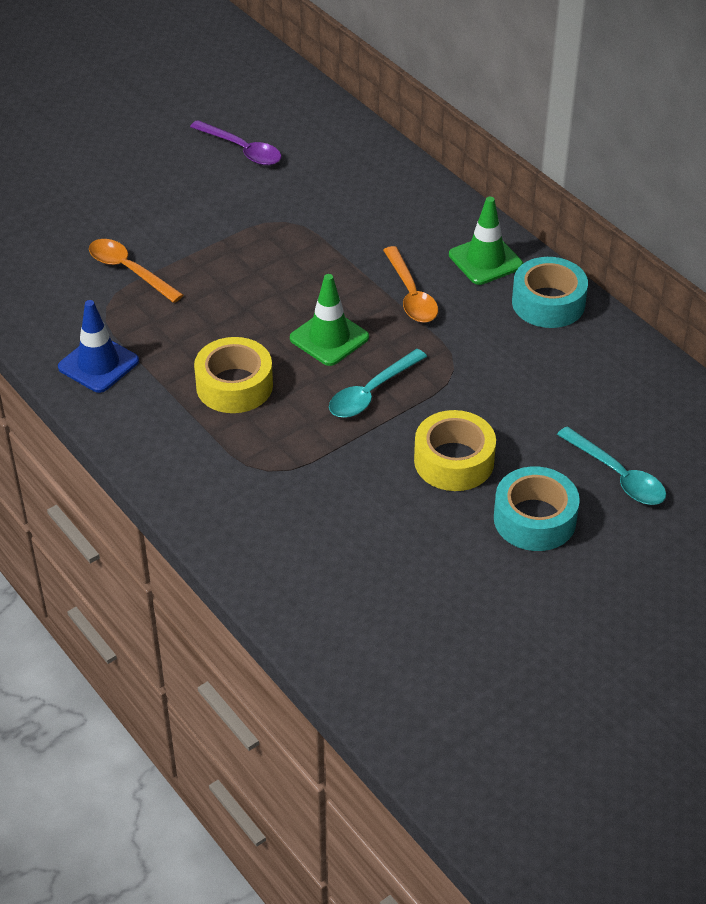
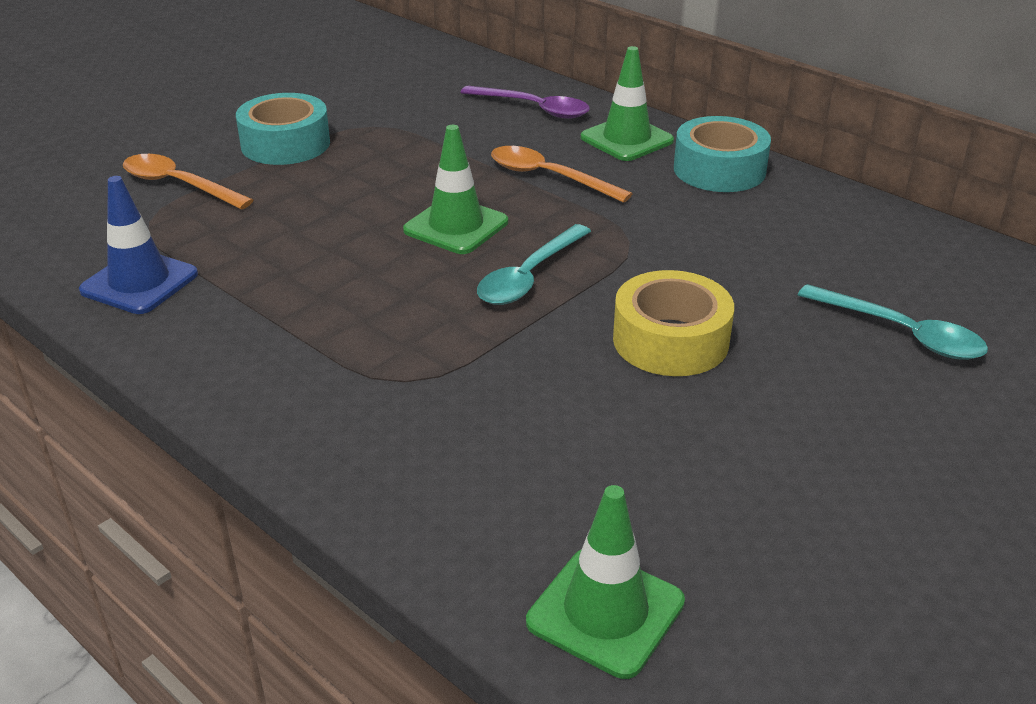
camera: 10 degrees left, 10 degrees down
(234, 385) = (337, 287): yellow tape -> none
(242, 150) = (310, 73): purple spoon -> purple spoon (534, 109)
(353, 643) = (605, 612): none -> green traffic cone
(411, 295) = (548, 177): orange spoon -> orange spoon turned 150 degrees clockwise
(534, 519) = (815, 397): turquoise tape -> turquoise tape (285, 144)

